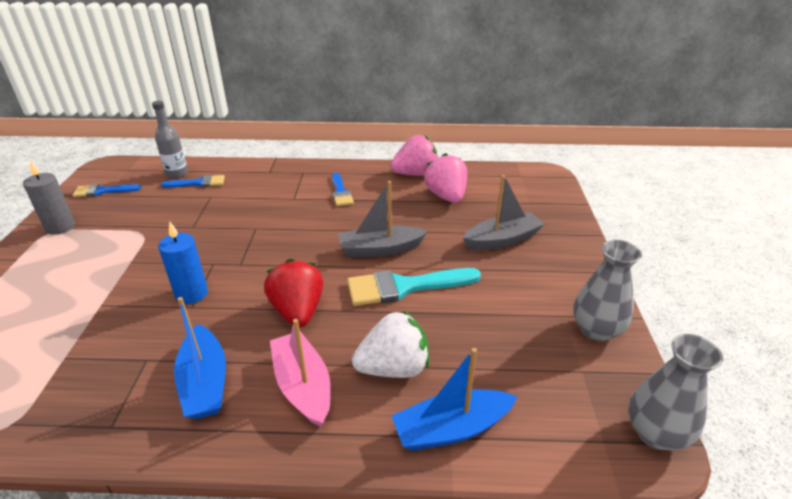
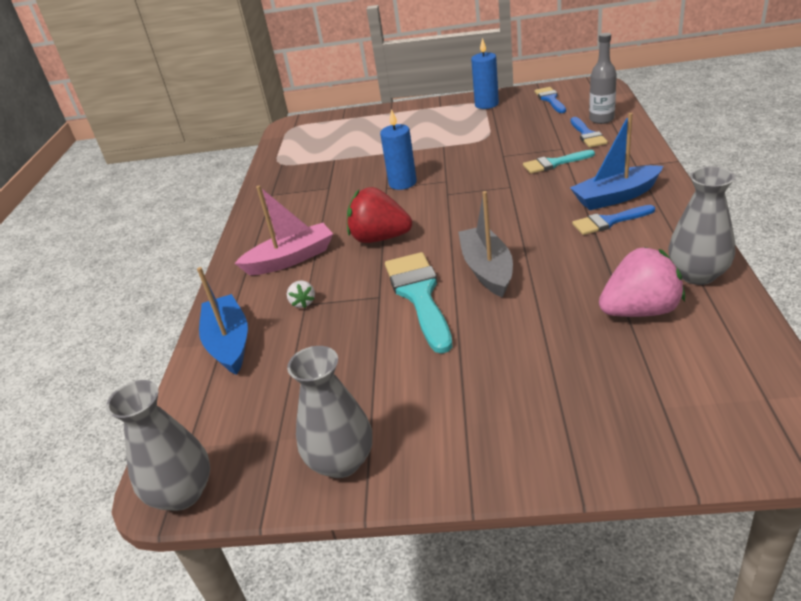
camera: 95 degrees right, 0 degrees up
(60, 227) = (486, 104): grey candle -> blue candle
(205, 382) = (302, 216): blue boat -> blue boat (615, 197)
(234, 203) = (554, 163): none -> turquoise brush
(298, 311) = (379, 238): red strawberry -> red strawberry turned 150 degrees counterclockwise
(393, 368) = (303, 303): white strawberry -> white strawberry, size x0.45
(415, 174) = (697, 275): pink strawberry -> grey vase
(502, 240) = (533, 373): grey boat -> none

